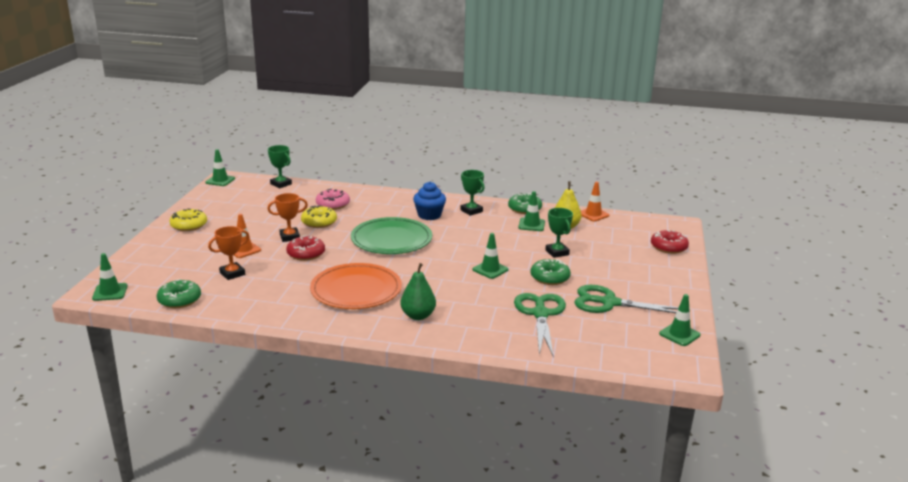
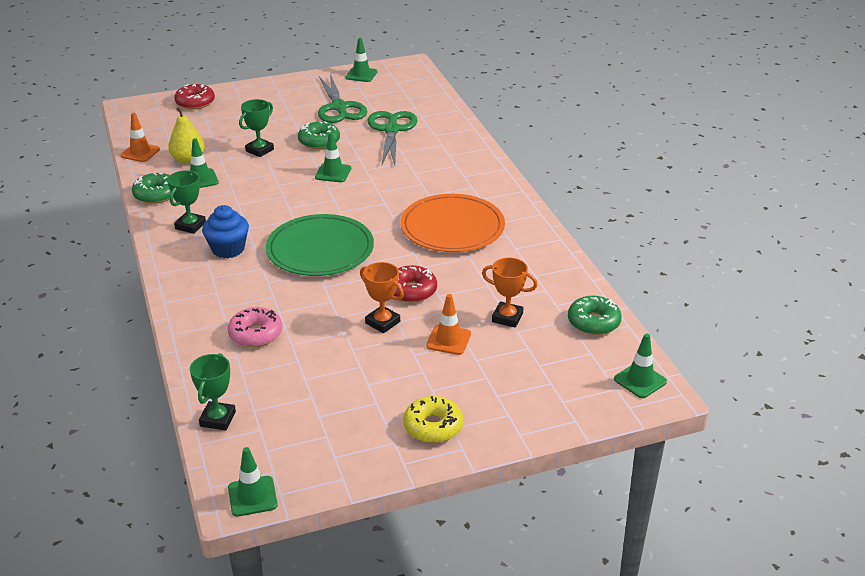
camera: 120 degrees left, 10 degrees up
(319, 222) = (321, 320): yellow donut -> none
(418, 316) = (459, 181): green pear -> none
(540, 314) = (391, 130): green scissors -> green scissors turned 120 degrees clockwise

